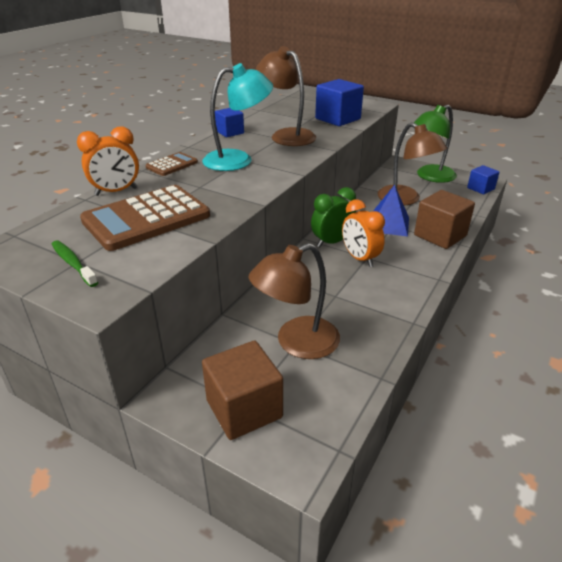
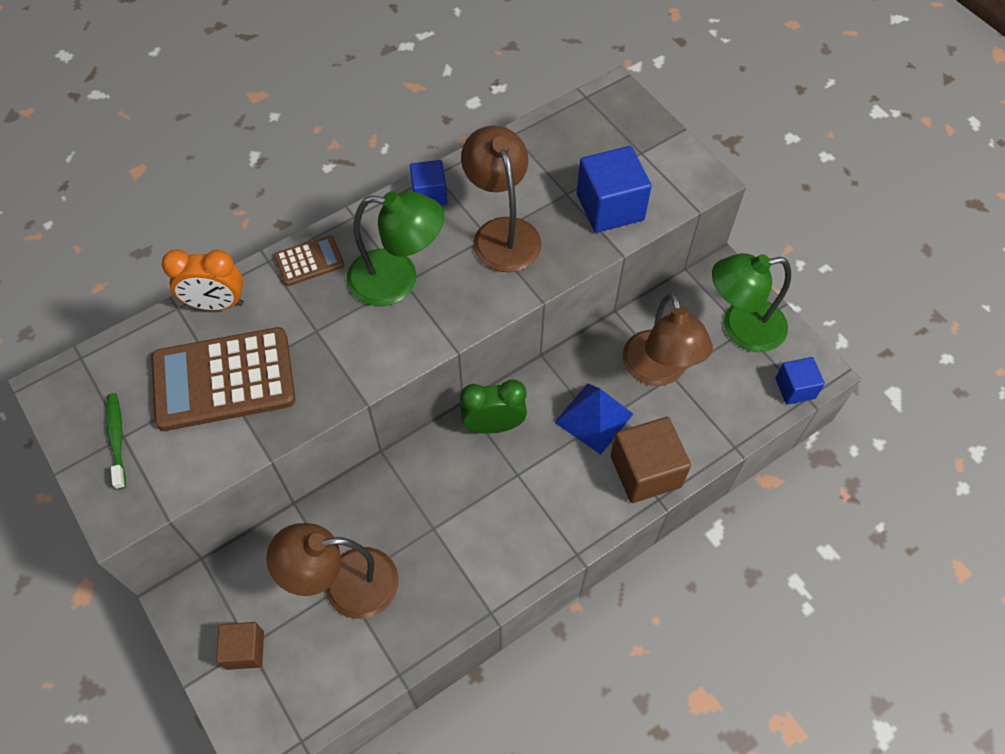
camera: 25 degrees right, 25 degrees up
(238, 160) = (397, 279): turquoise lamp -> green lamp
(244, 409) = (245, 650): brown cube -> brown cube, size x0.60
(360, 258) = (507, 473): orange clock -> none

